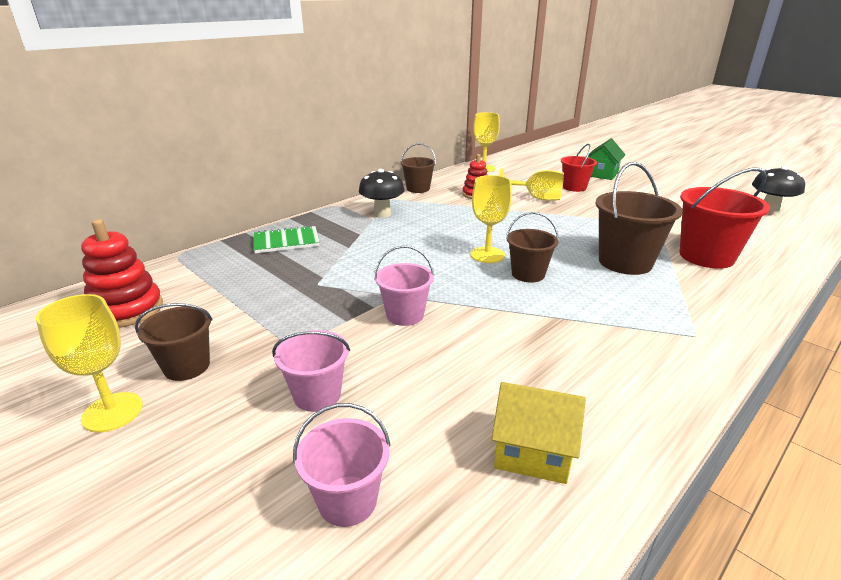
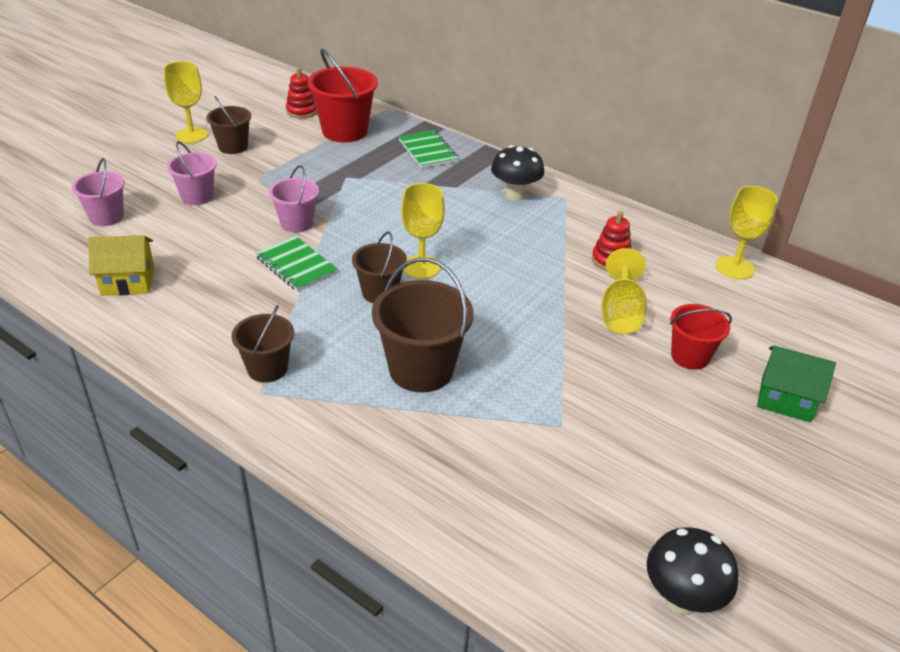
camera: 80 degrees right, 10 degrees up
(127, 310) = (302, 111): red stacking toy -> red stacking toy, size x0.65
(418, 189) = (611, 214): brown bucket -> brown bucket (267, 368)
(488, 315) = (296, 265): none -> green notebook
(533, 451) = (128, 281): yellow house -> yellow house turned 75 degrees clockwise
(706, 256) = (452, 451): red bucket -> red bucket (344, 131)

